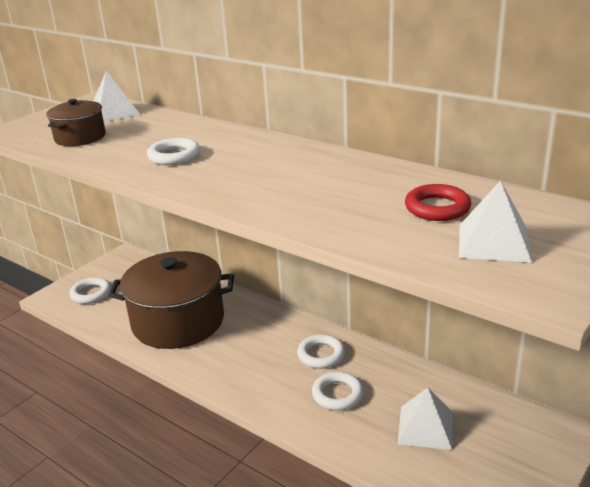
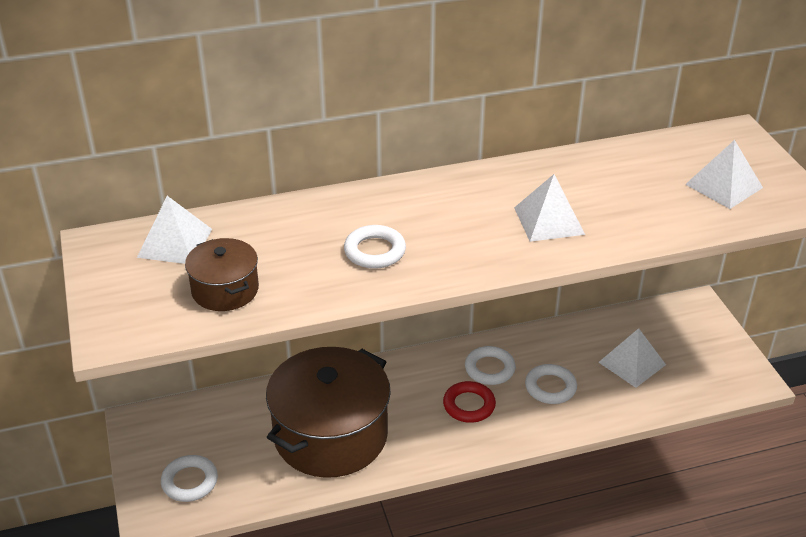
camera: 55 degrees left, 10 degrees up
(301, 192) = (549, 220): none -> white pyramid
(437, 208) = (650, 179): red ring -> red ring (469, 405)

